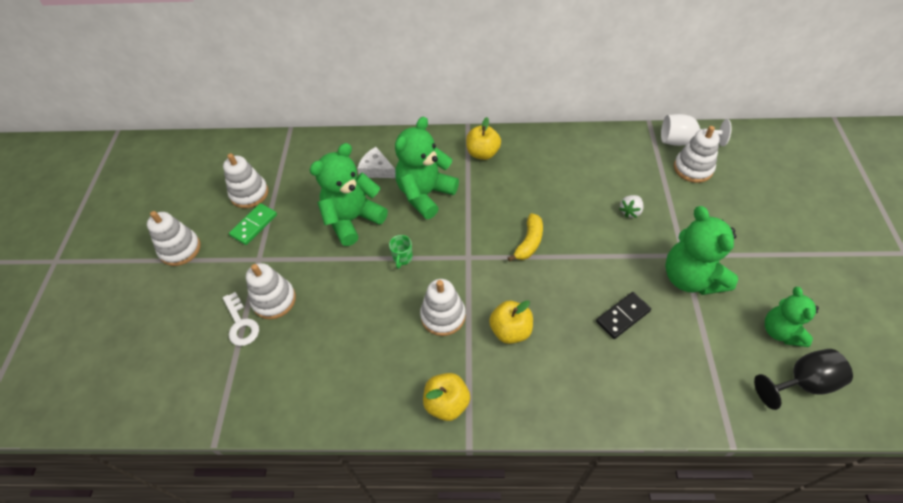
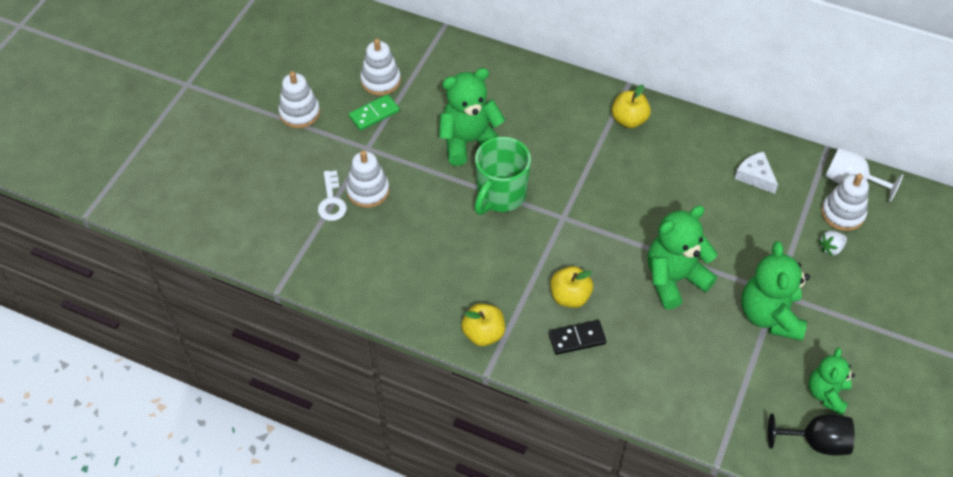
camera: 20 degrees right, 0 degrees up
(376, 169) = (513, 99): white cheese -> white cheese (755, 176)
(402, 258) = (500, 195): green mug -> green mug, size x2.40
(425, 194) = (550, 142): green teddy bear -> green teddy bear (674, 279)
(443, 316) = (514, 261): white stacking toy -> none
(529, 242) = (629, 225): yellow banana -> none
(622, 316) = (682, 324): black domino -> black domino (577, 338)
(630, 211) = (748, 232): white strawberry -> white strawberry (831, 248)

